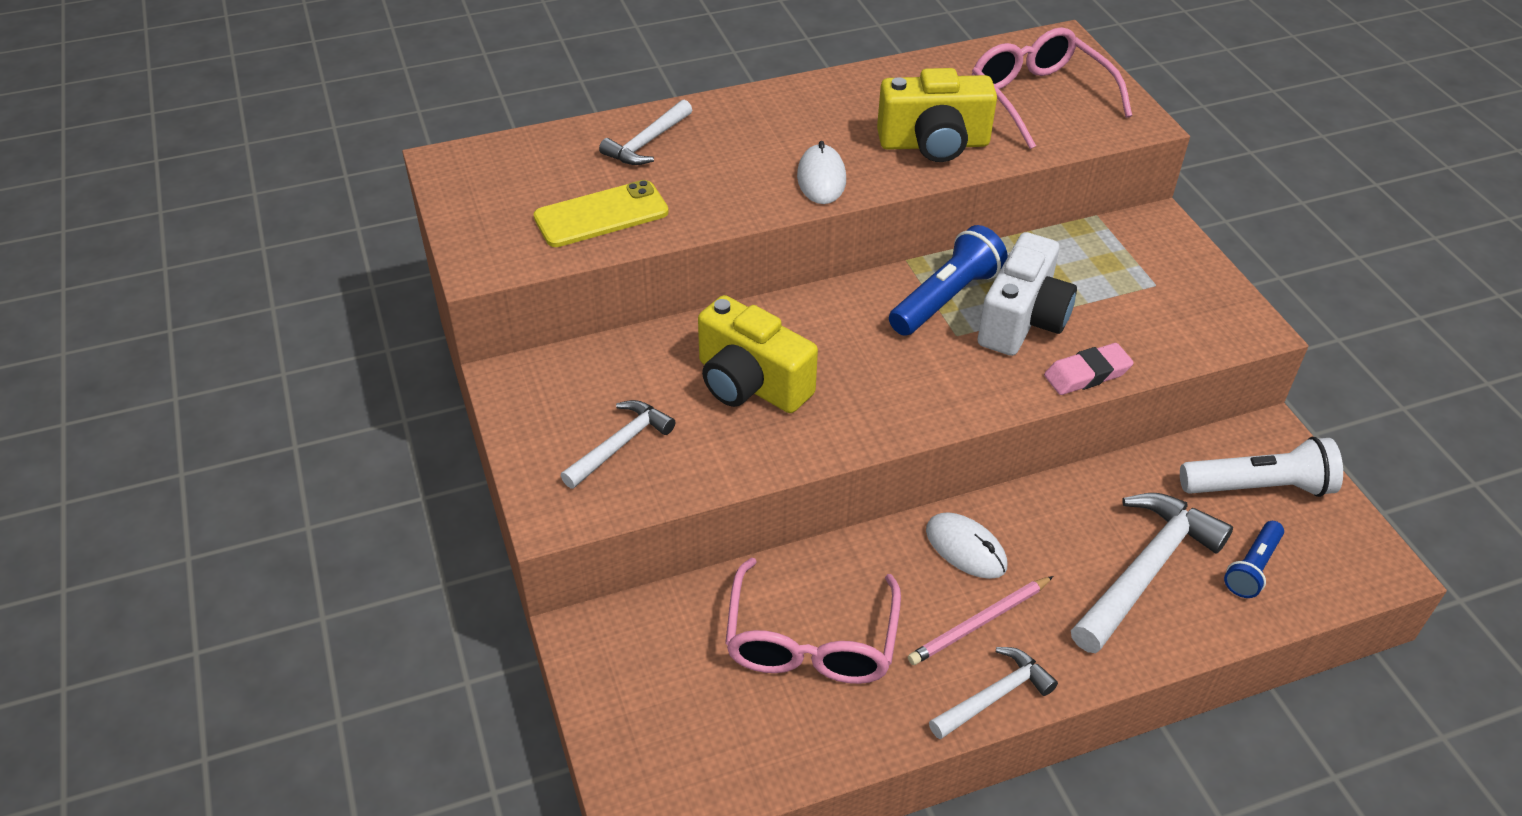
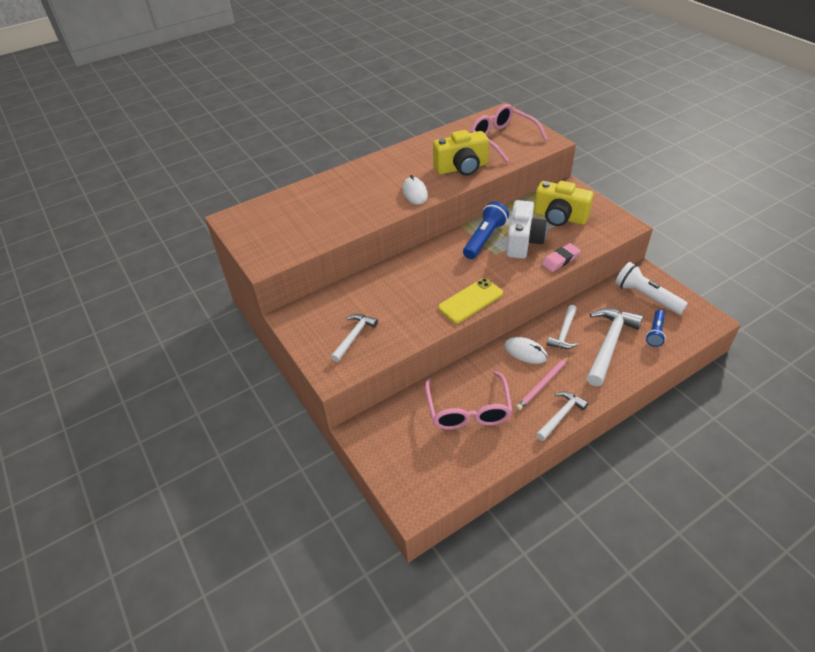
camera: 10 degrees left, 0 degrees up
(601, 215) = (315, 229): yellow phone -> yellow phone (470, 301)
(647, 143) = (325, 192): white hammer -> white hammer (564, 333)
(750, 383) = (407, 295): yellow camera -> yellow camera (559, 217)
(1259, 487) = (646, 296): white flashlight -> white flashlight turned 120 degrees counterclockwise

